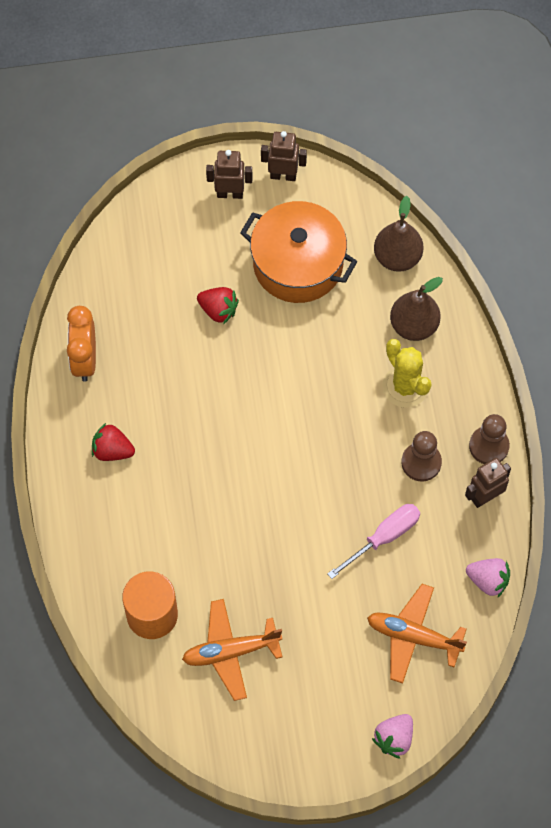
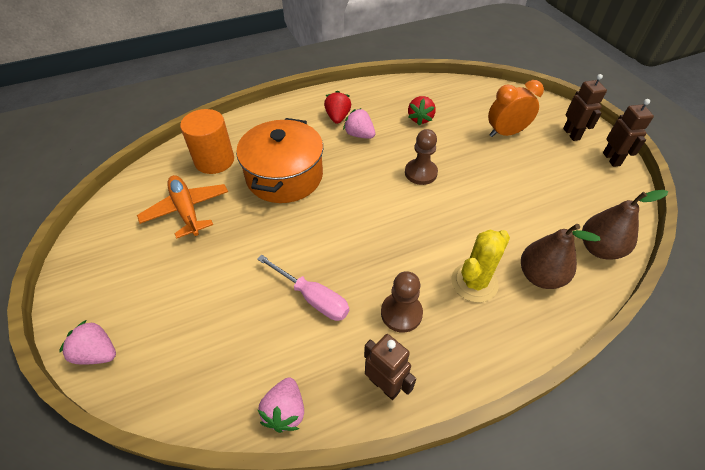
camera: 75 degrees right, 15 degrees down
(85, 360) = (399, 93): orange clock -> orange clock (505, 133)
(156, 433) = (359, 135): none -> pink strawberry
(218, 310) = (473, 146): red strawberry -> red strawberry (420, 119)
(298, 264) = (542, 183): orange pot -> orange pot (284, 176)
(413, 636) = (210, 347): orange plane -> none
(489, 446) = (445, 376): brown pawn -> brown pawn (421, 173)

